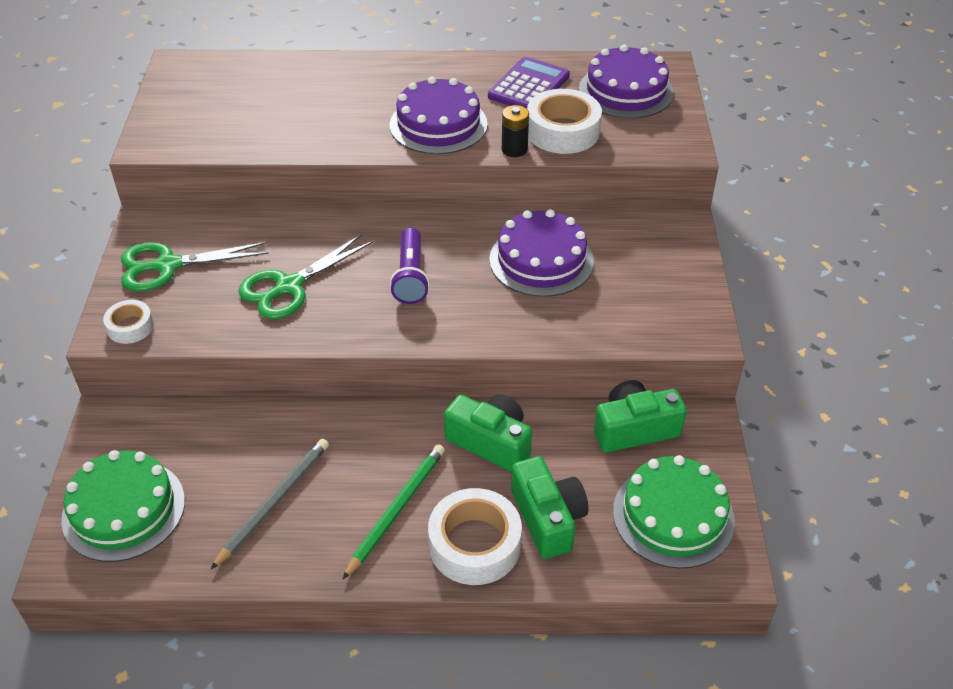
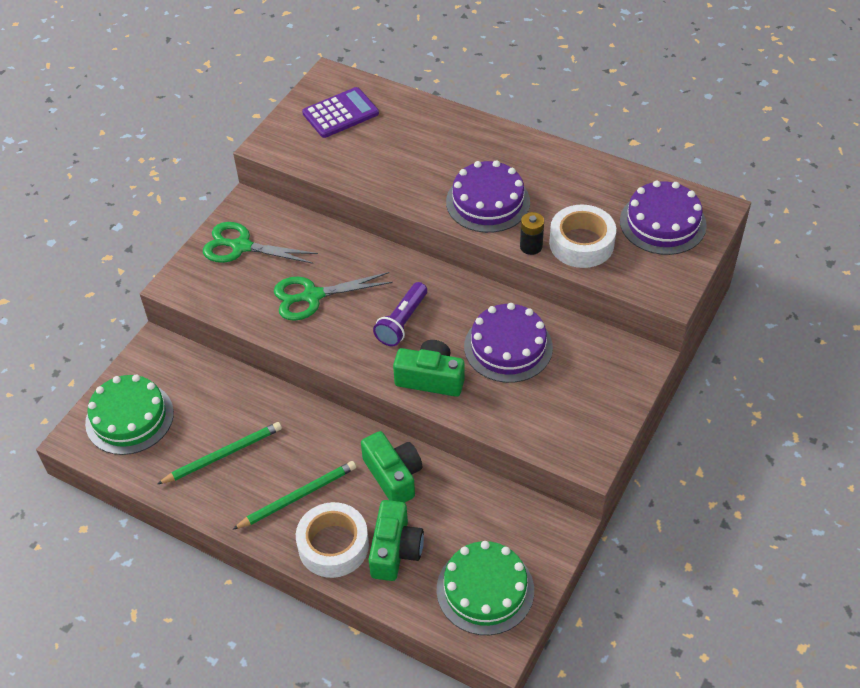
camera: 30 degrees right, 5 degrees up
(130, 327) = (190, 287): white tape -> none
(273, 503) = (222, 455): grey pencil -> green pencil
(529, 86) = (584, 190): purple calculator -> purple calculator (340, 113)
(634, 429) = (504, 511): green camera -> green camera (430, 378)

